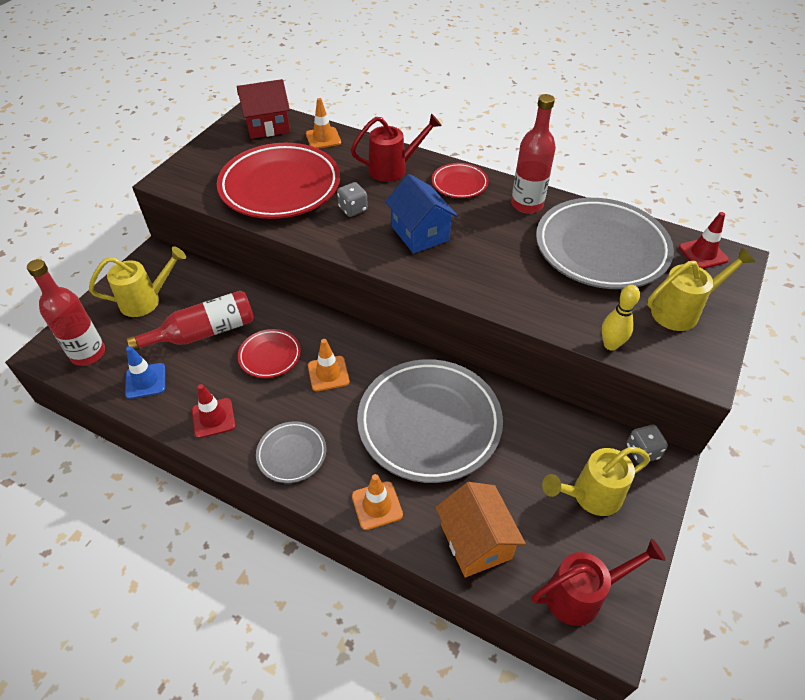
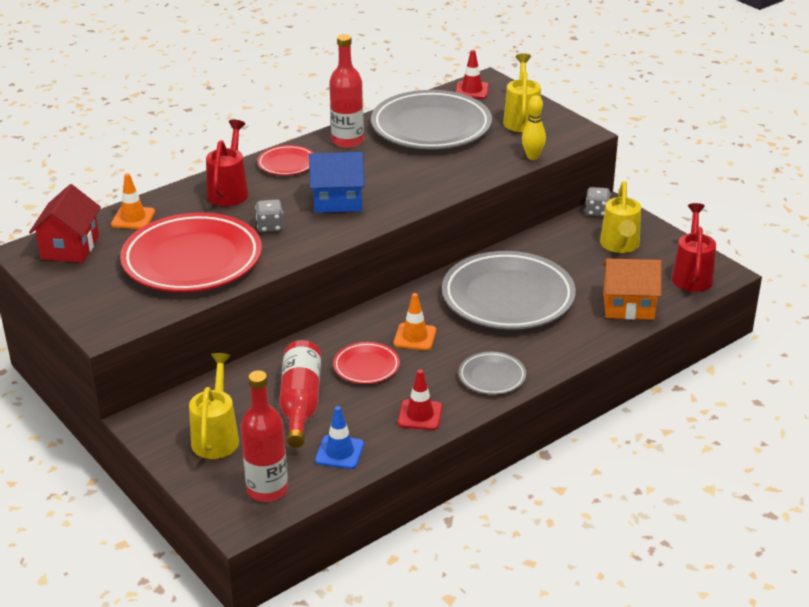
camera: 65 degrees left, 15 degrees down
(377, 505) = (570, 344): orange traffic cone -> none

